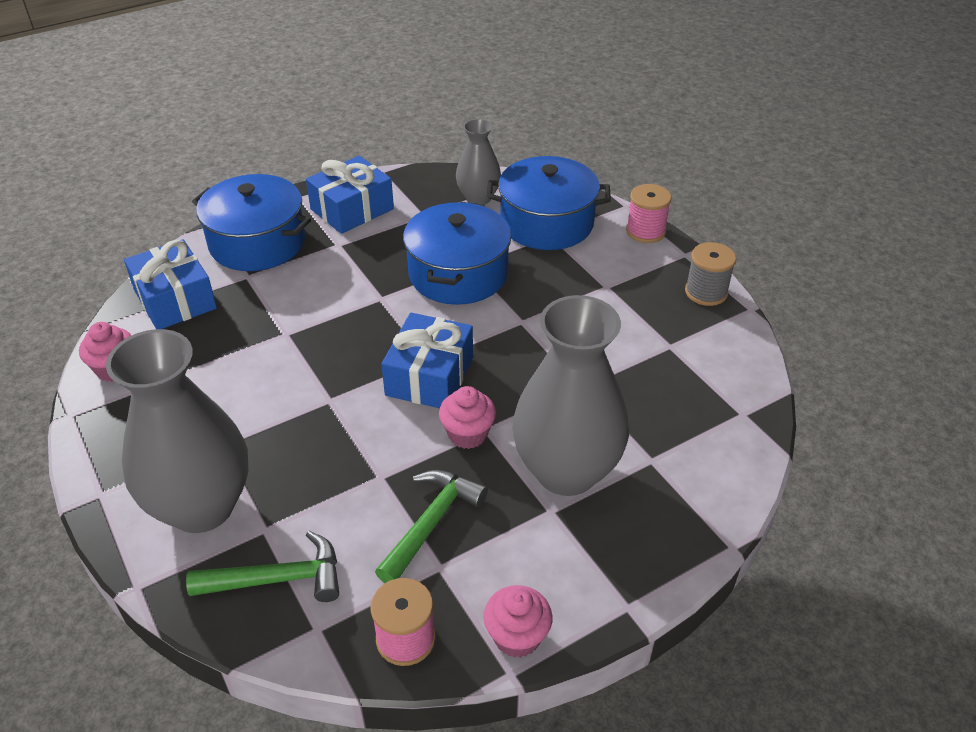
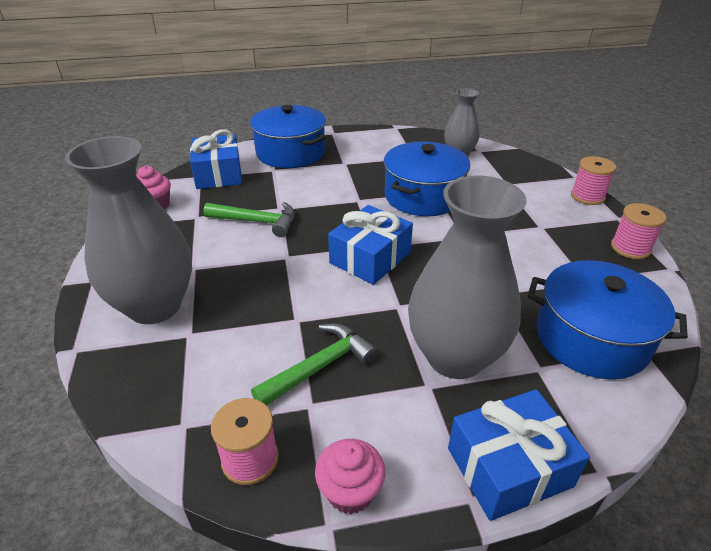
camera: 20 degrees right, 5 degrees down
(278, 579) = (176, 375): green hammer -> green hammer (257, 222)
(352, 209) = (364, 145): blue gift -> blue gift (509, 467)
(467, 434) = (381, 306): pink cupcake -> none
(547, 223) = (506, 177): blue pot -> blue pot (591, 338)
(706, 292) = (630, 248): grey spool -> pink spool

